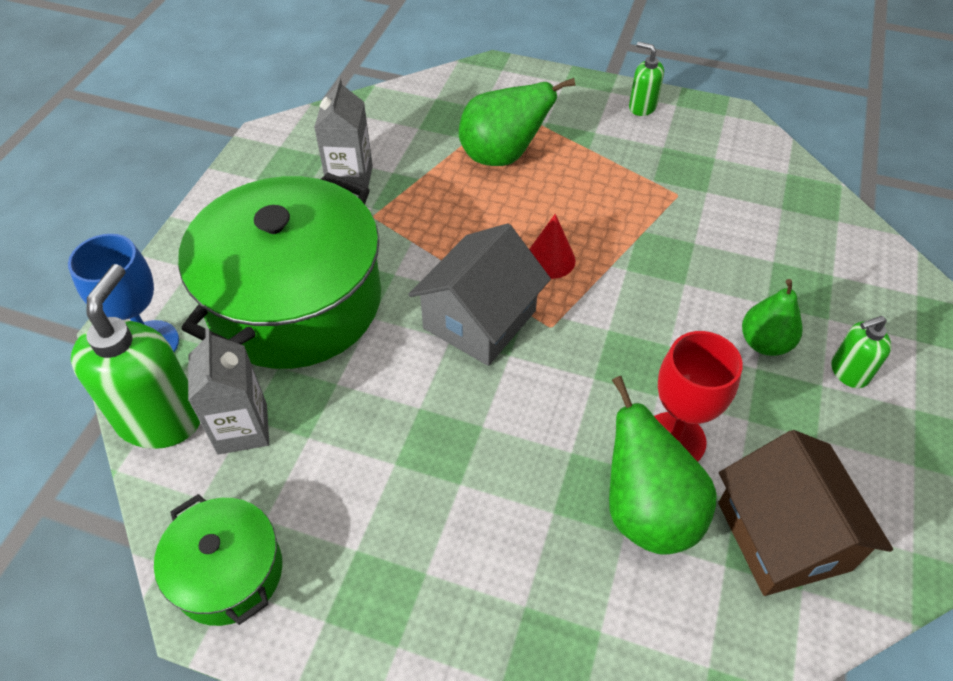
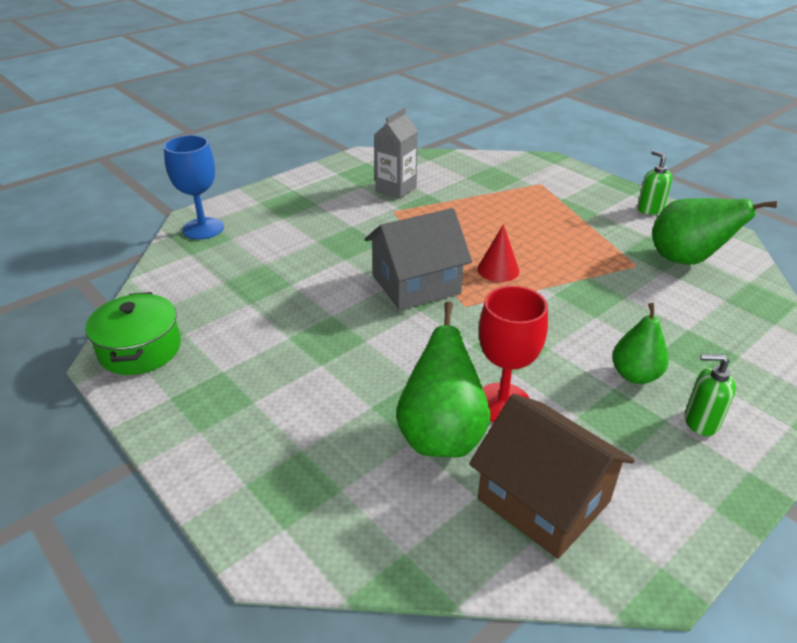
camera: 30 degrees right, 15 degrees down
(160, 418) = (175, 264): green soap dispenser -> none
(242, 428) = (215, 285): grey carton -> none
(295, 301) = (305, 236): green pot -> none
(502, 156) = (512, 206): green pear -> green pear (686, 260)
(783, 536) = (543, 500): brown house -> brown house turned 60 degrees counterclockwise

